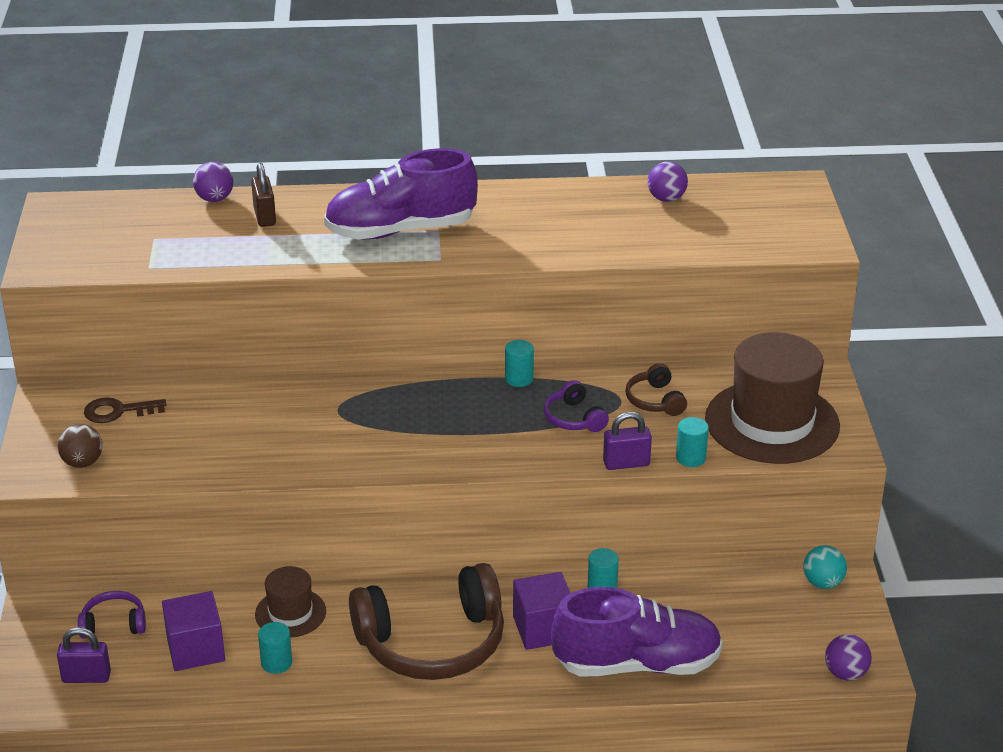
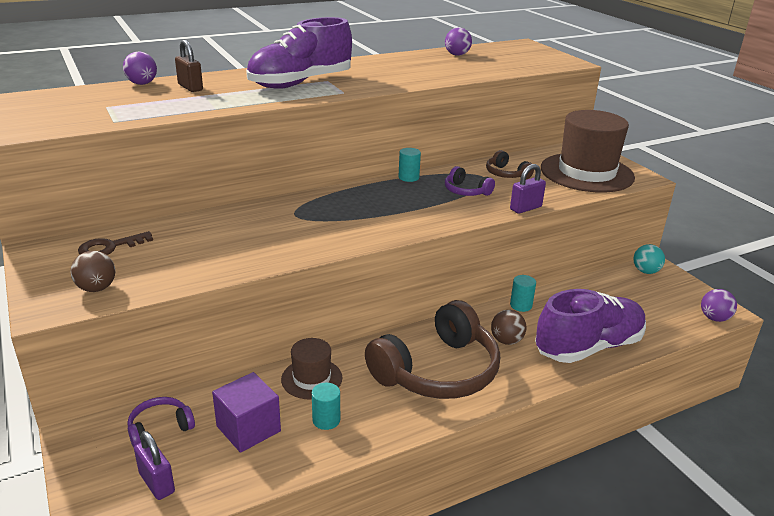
camera: 25 degrees left, 5 degrees down
(86, 677) = (157, 483): purple padlock -> purple padlock turned 75 degrees clockwise
(543, 629) = (506, 341): purple cube -> brown ball
(691, 458) = (561, 198): turquoise cylinder -> none

